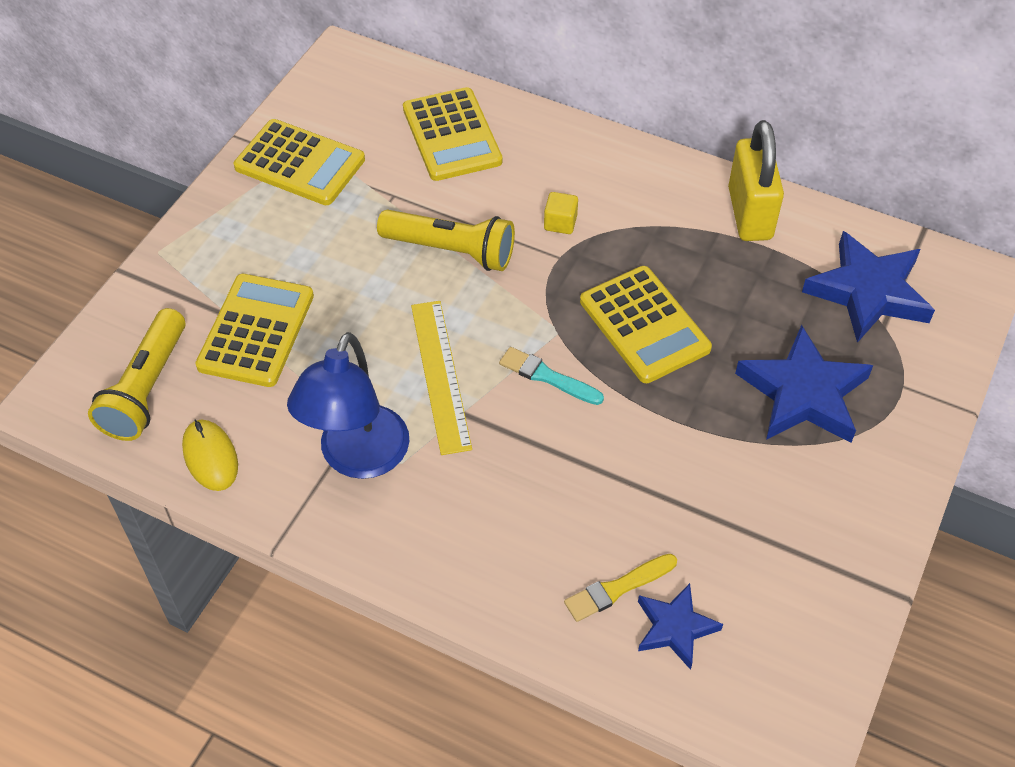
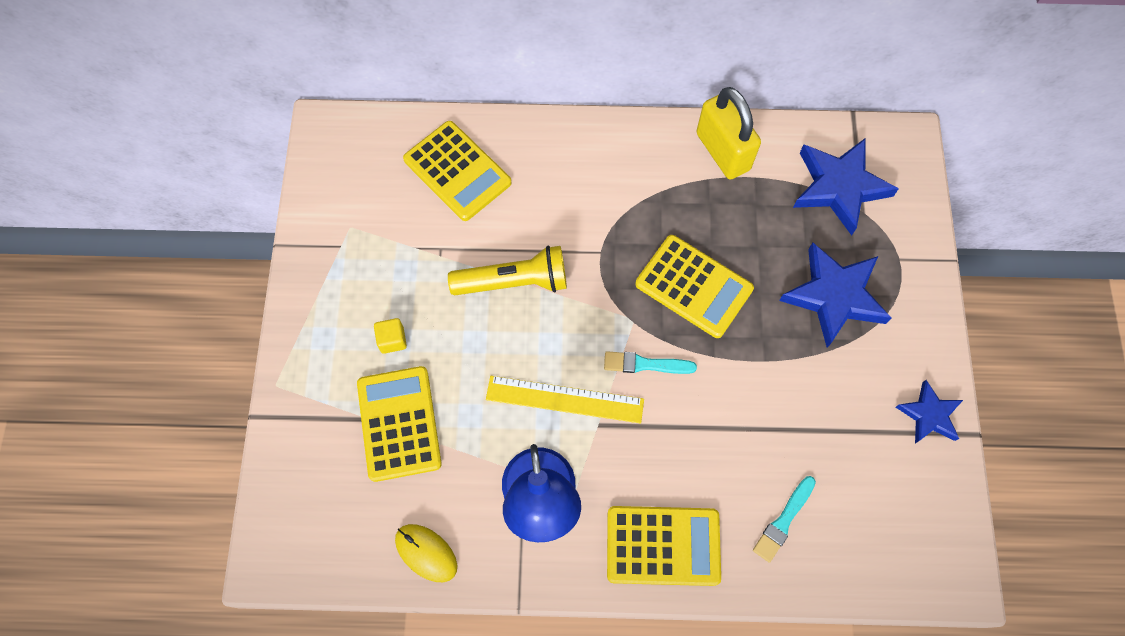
camera: 25 degrees left, 15 degrees up
(146, 389) = (340, 516): yellow flashlight -> none
(300, 163) = (347, 249): yellow calculator -> yellow calculator (663, 545)
(441, 375) = (565, 399): yellow ruler -> yellow ruler turned 45 degrees counterclockwise
(560, 223) = (585, 220): yellow cube -> yellow cube (392, 340)
(618, 588) = (783, 520): yellow brush -> turquoise brush
(675, 627) = (837, 533): blue star -> blue star (929, 415)

